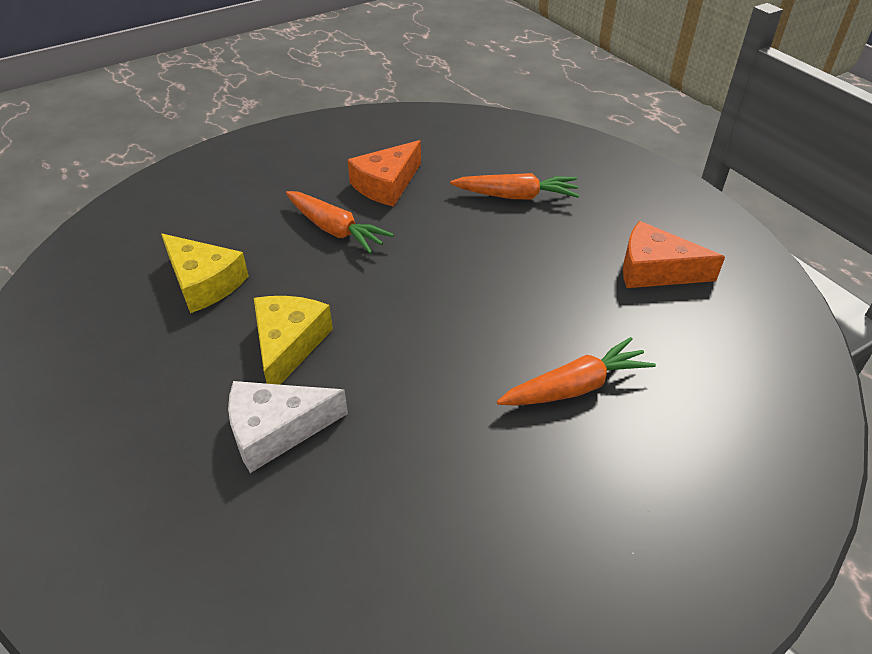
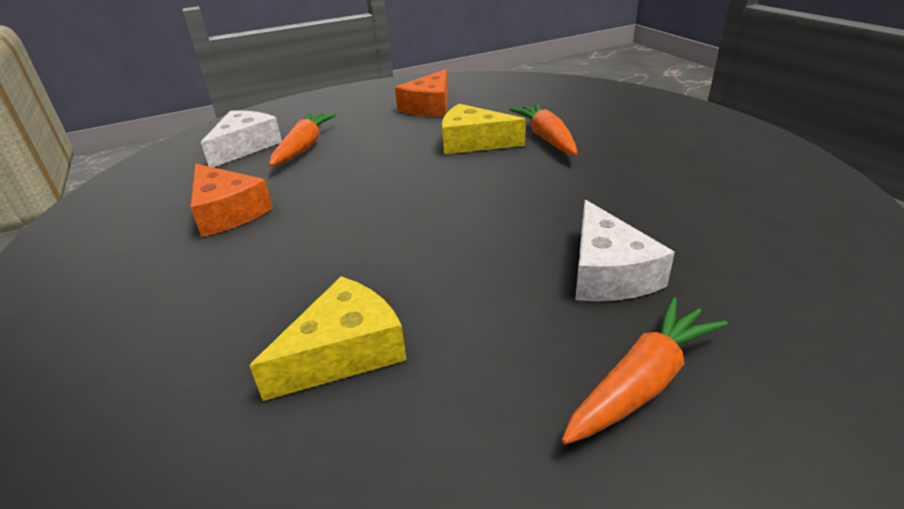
camera: 80 degrees left, 10 degrees down
(288, 345) = (483, 270): yellow cheese -> yellow cheese (473, 142)
(335, 230) = (291, 245): orange carrot -> orange carrot (641, 382)
(511, 160) = (245, 147): none -> white cheese

